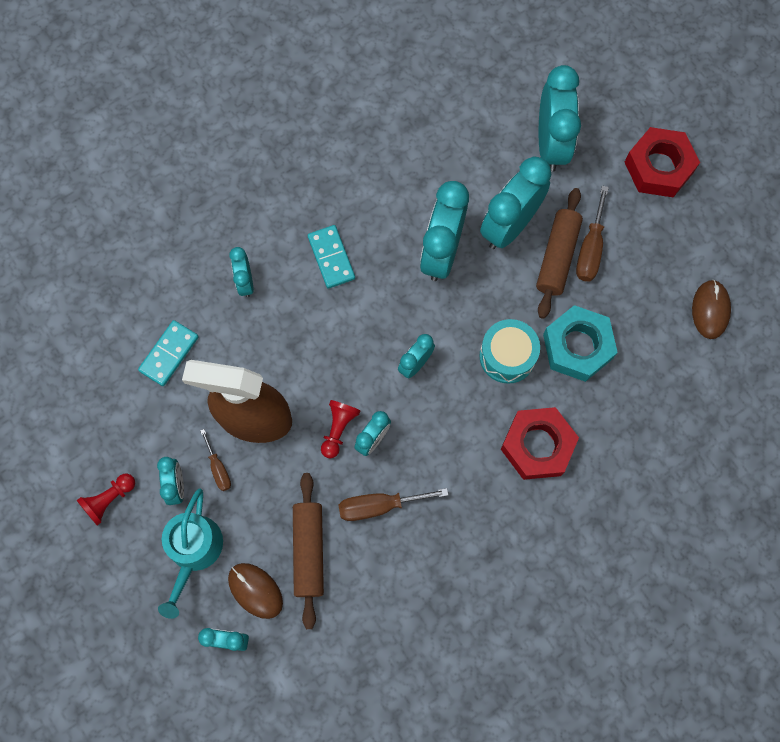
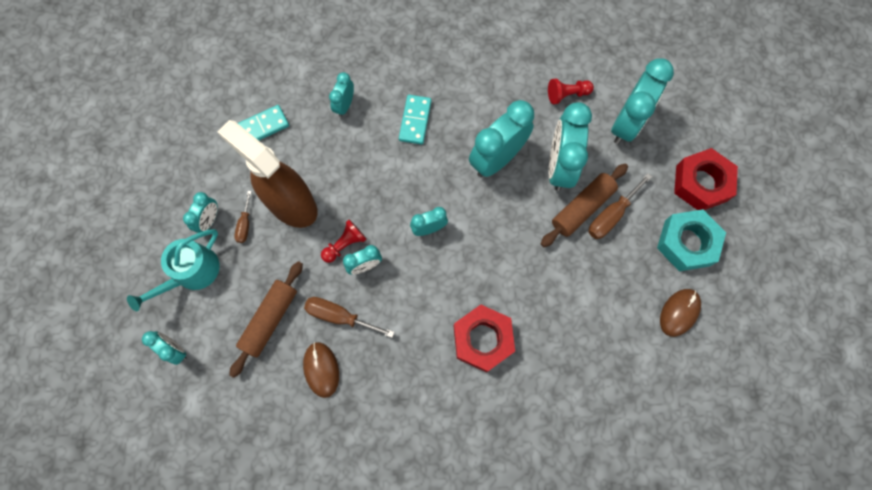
camera: 30 degrees right, 0 degrees up
(109, 500) = (159, 204): red pawn -> red pawn (567, 94)
(255, 590) = (215, 326): brown mouse -> brown mouse (321, 369)
(507, 356) = (500, 260): turquoise drum -> none
(509, 225) = (559, 166): turquoise clock -> turquoise clock turned 60 degrees counterclockwise
(577, 346) = (558, 283): turquoise nut -> turquoise nut (687, 243)

